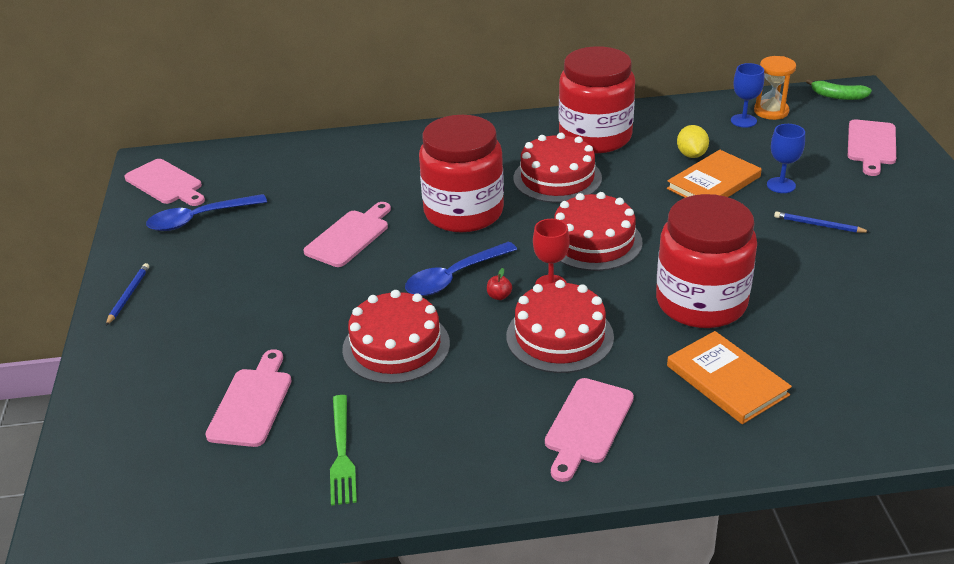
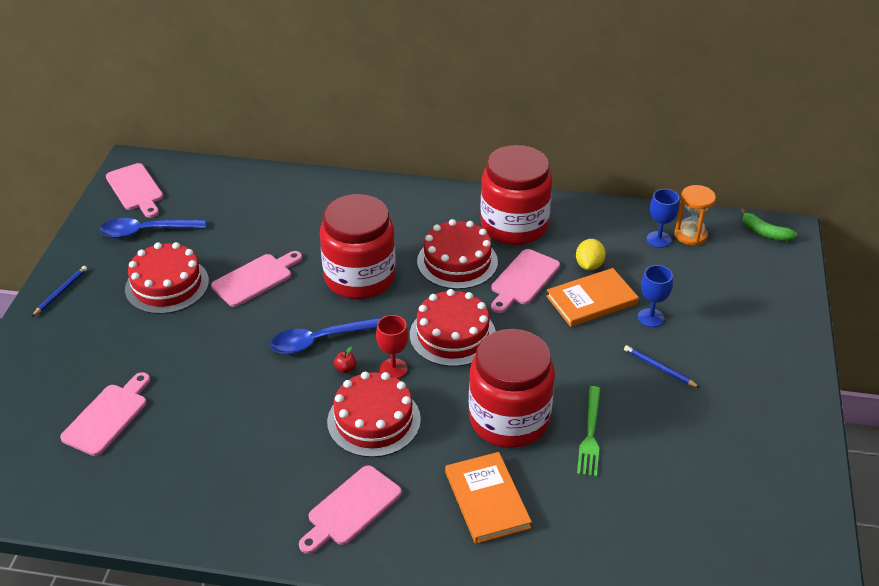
camera: 15 degrees right, 5 degrees up
(342, 453) = (152, 479): green fork -> green fork (590, 434)
(396, 346) = (240, 394): red cake -> red cake (167, 285)
(871, 145) = (762, 294): pink cutting board -> pink cutting board (523, 279)

